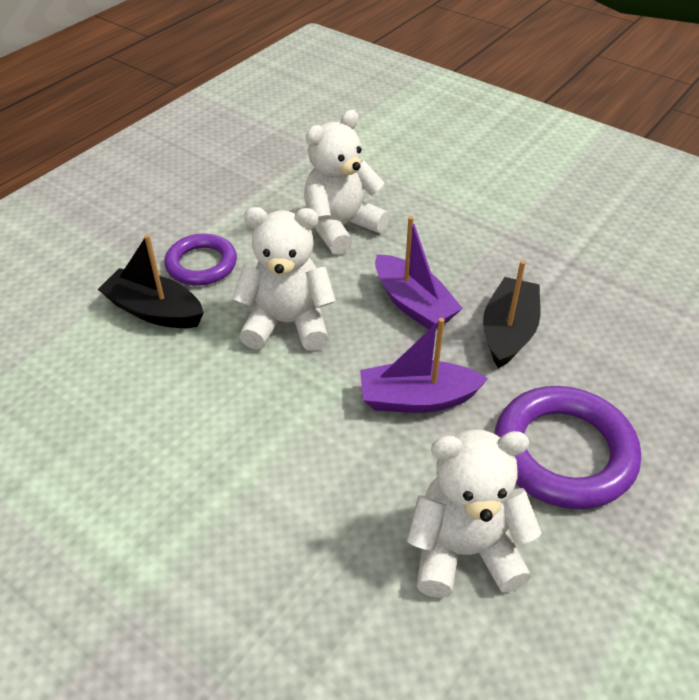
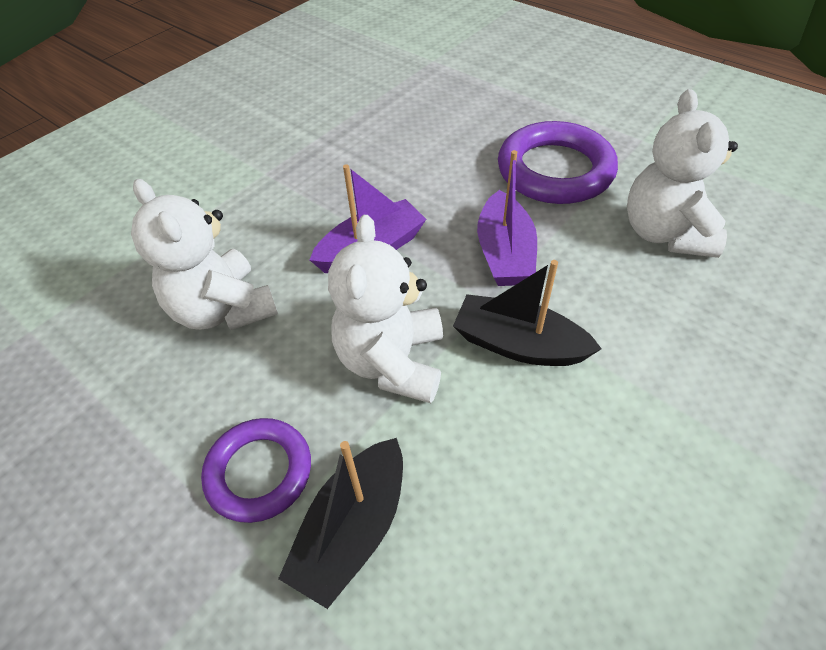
camera: 85 degrees left, 5 degrees up
(508, 332) = (417, 187): black boat -> black boat (518, 344)

